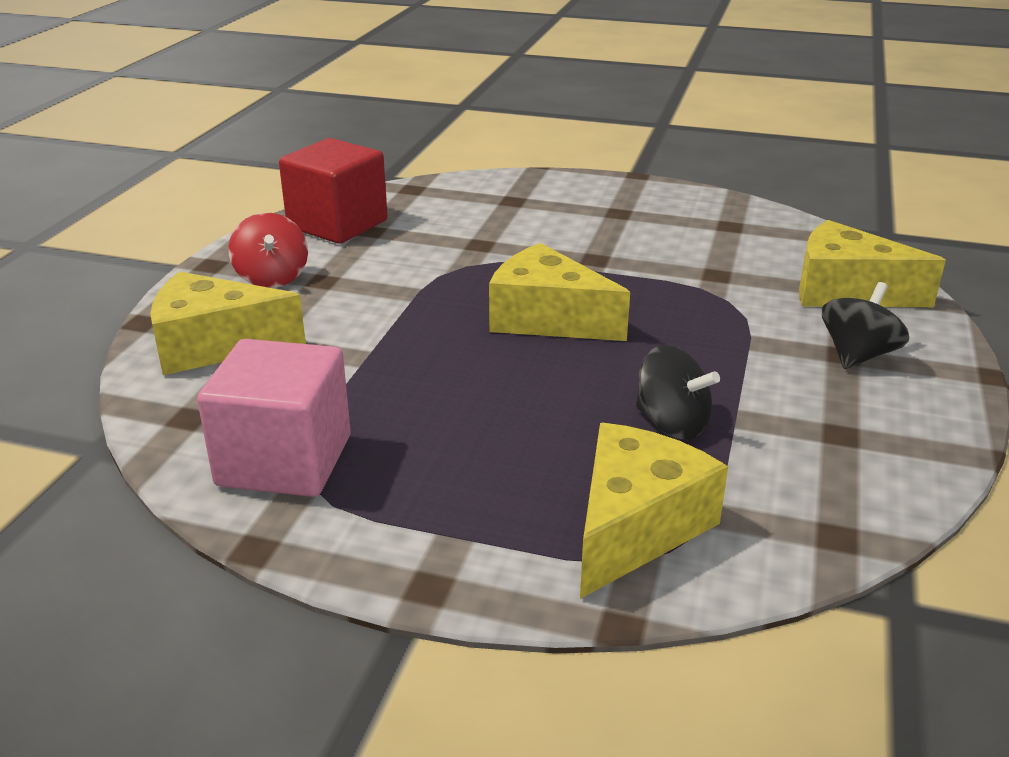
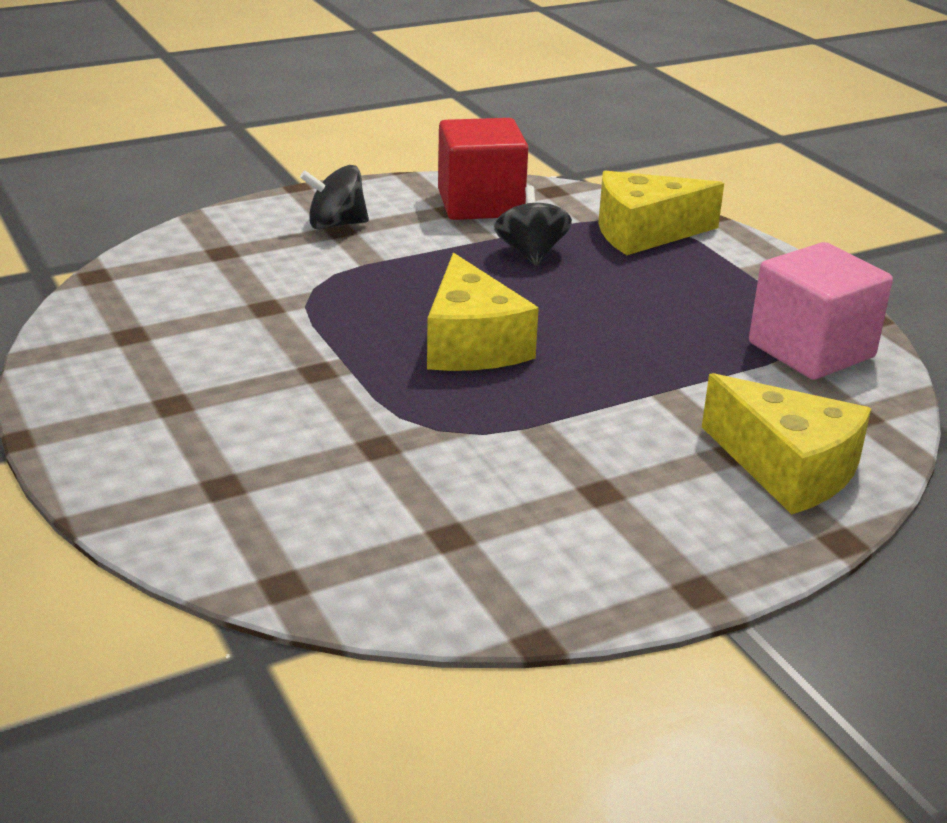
camera: 135 degrees left, 0 degrees up
(272, 278) = (650, 524): red spinning top -> none
(337, 224) = (474, 569): red cube -> red cube (480, 204)
(846, 291) = (224, 250): yellow cheese -> none

